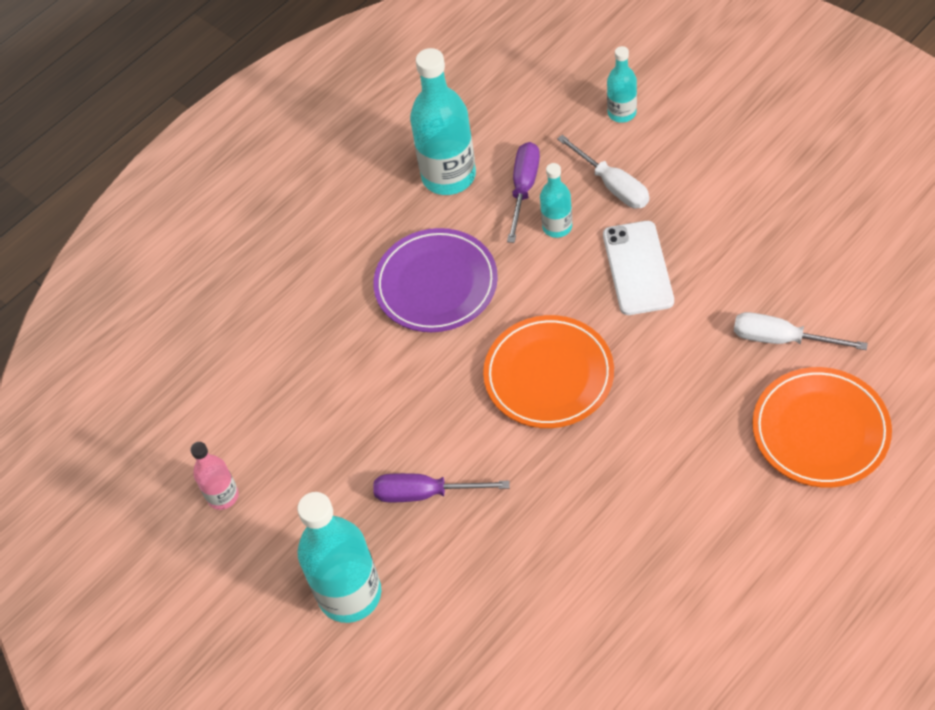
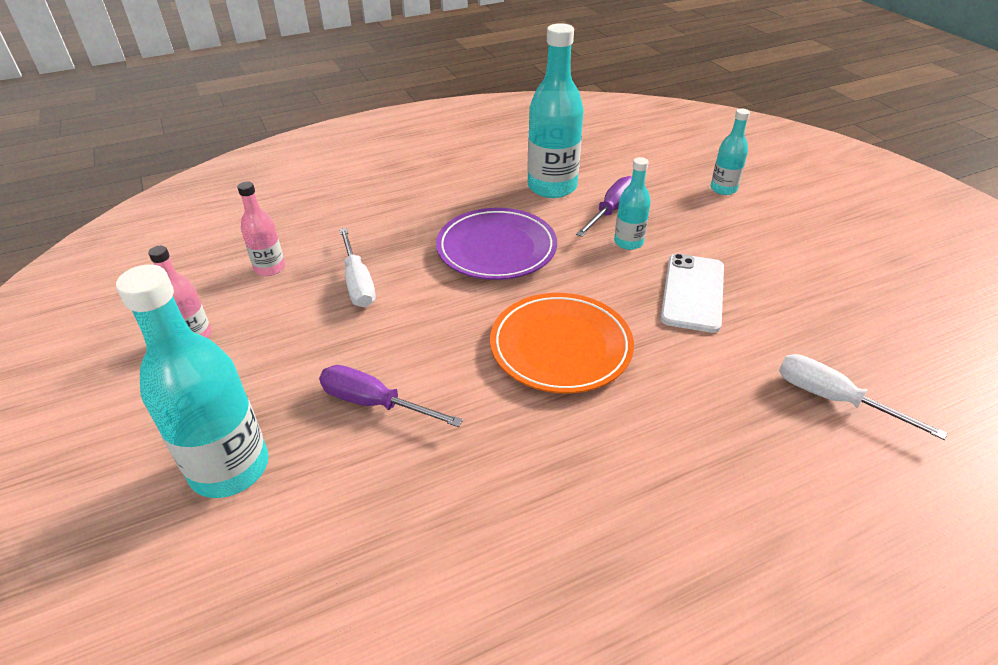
camera: 15 degrees right, 15 degrees down
(233, 395) = (270, 268): none -> pink bottle
(612, 185) = (694, 230): white screwdriver -> white screwdriver (358, 283)
(820, 430) = (861, 509): orange plate -> none

